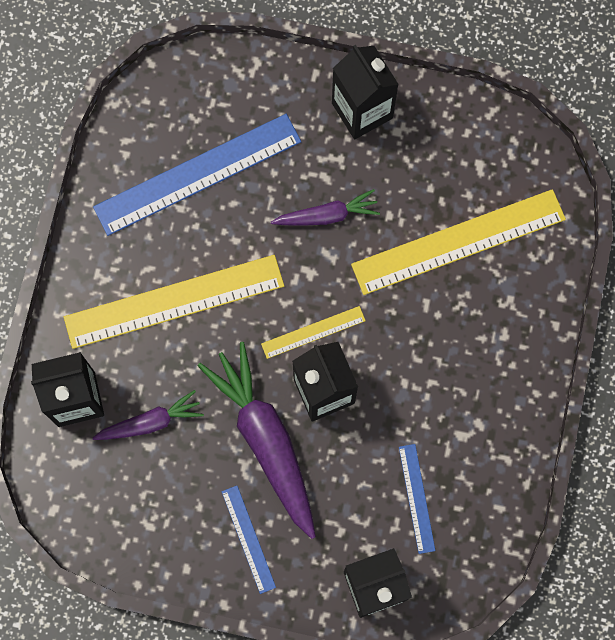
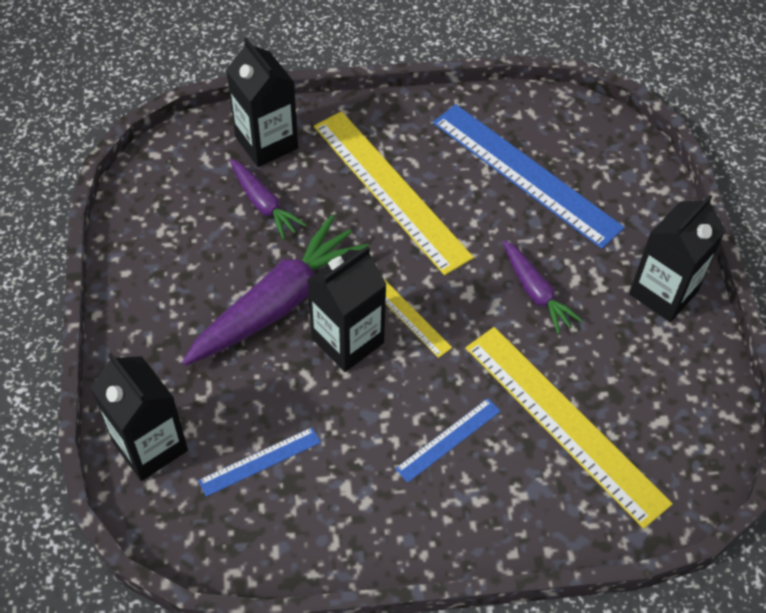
camera: 70 degrees right, 20 degrees down
(248, 539) = (170, 316): blue ruler -> blue ruler (448, 439)

